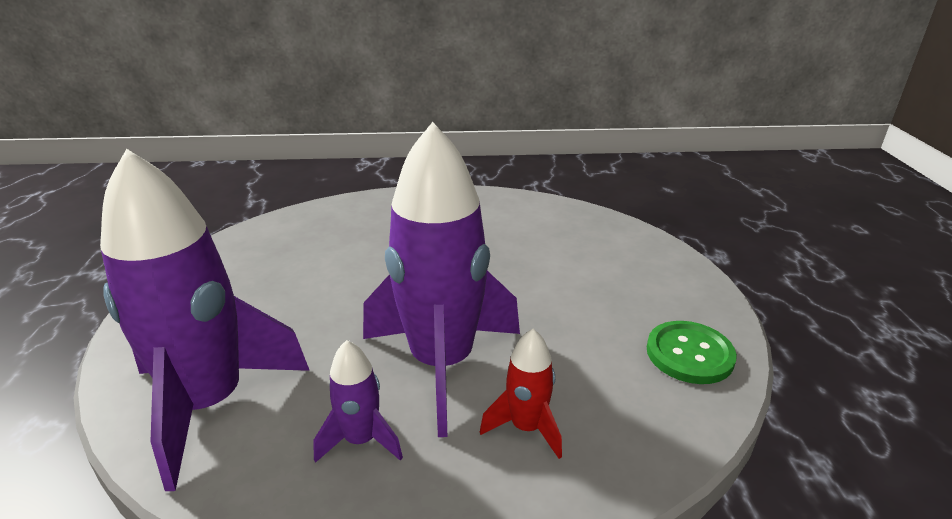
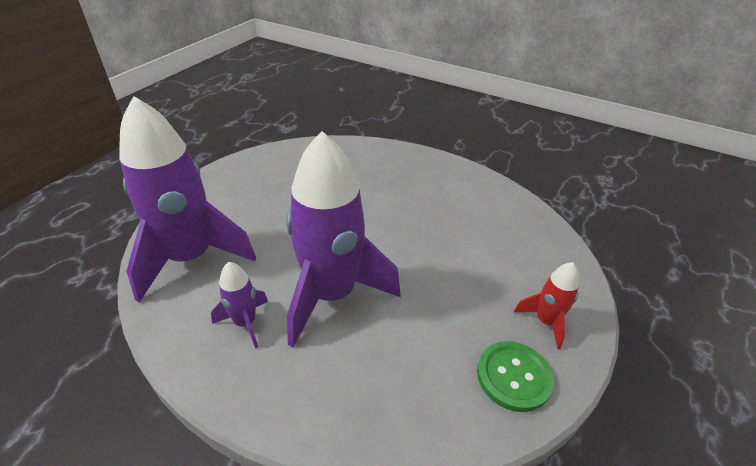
camera: 30 degrees right, 10 degrees up
(526, 428) = (345, 368): red rocket -> red rocket (545, 321)

